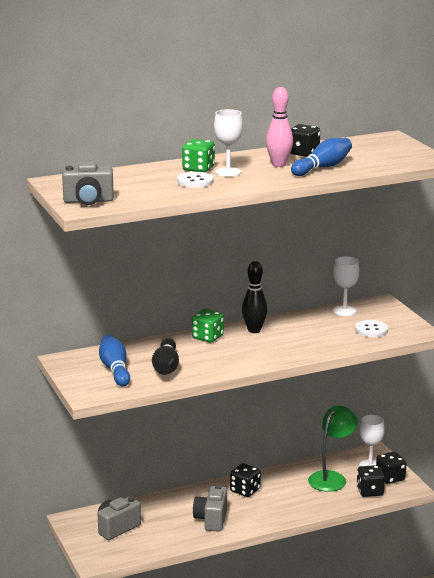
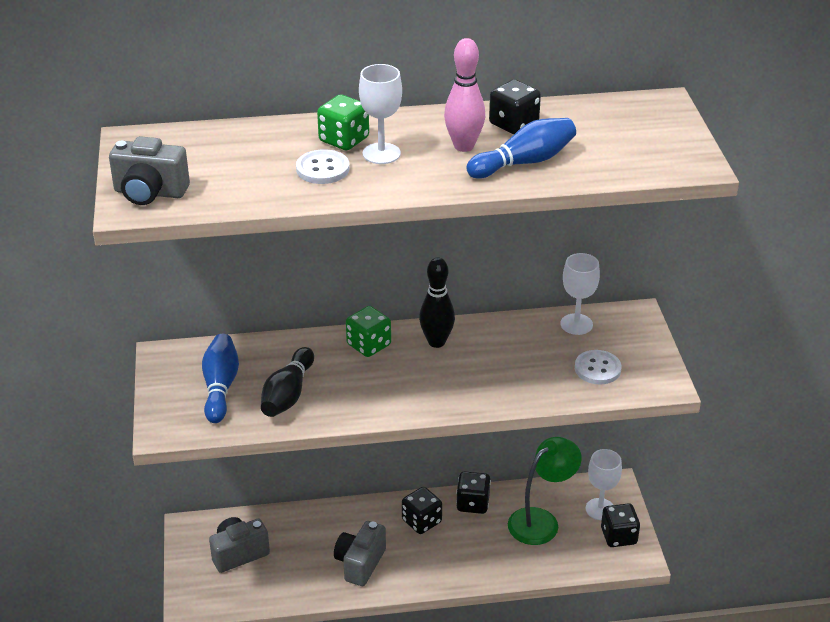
camera: 15 degrees right, 15 degrees up
(370, 491) = (582, 555): black dice -> black dice (472, 503)

